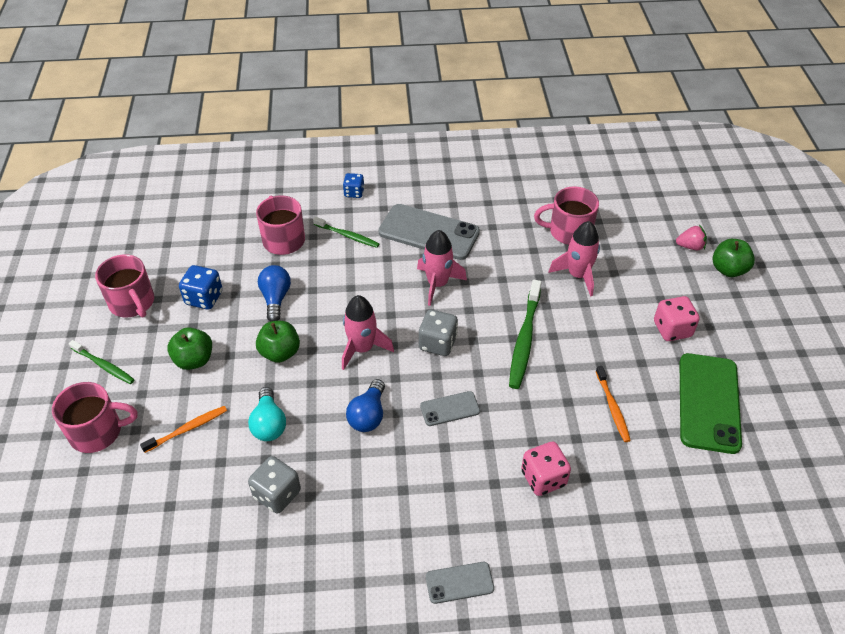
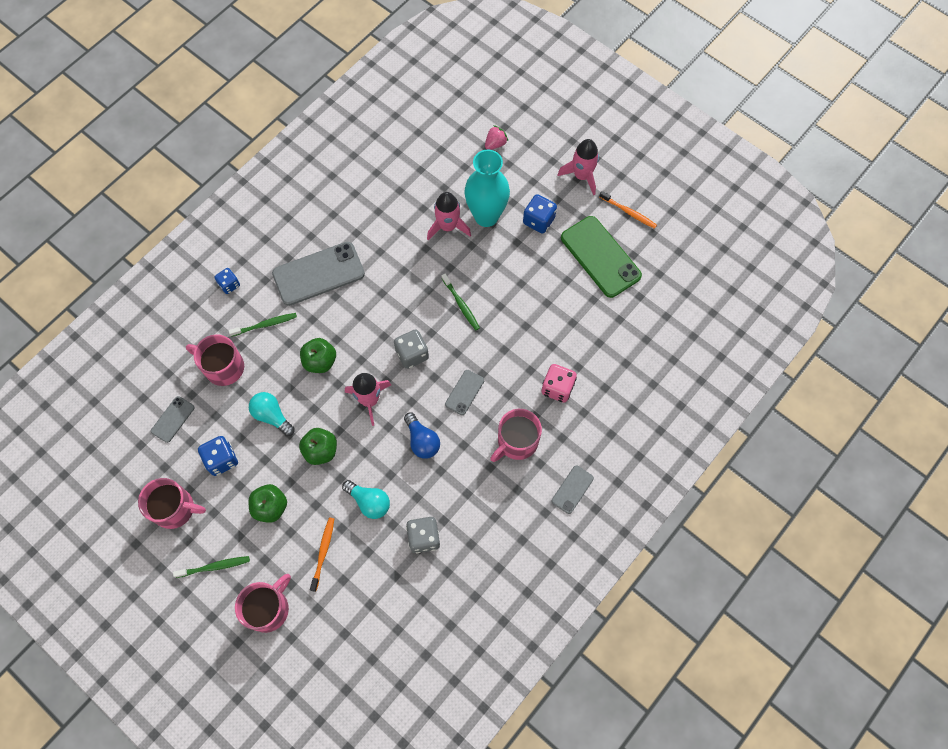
camera: 45 degrees left, 20 degrees up
(207, 245) = (173, 419): none -> grey phone
(275, 298) = (272, 416): blue light bulb -> turquoise light bulb
(437, 284) = (367, 310): pink rocket -> pink rocket (582, 176)
(524, 340) = (461, 305): green toothbrush -> green toothbrush, size x0.62
(568, 232) = (410, 195): pink mug -> pink mug (516, 441)
(612, 408) = (553, 307): orange toothbrush -> orange toothbrush (629, 212)
(623, 292) = (486, 216): none -> turquoise vase
(672, 329) = (538, 220): pink dice -> blue dice
(728, 270) = (533, 144): green apple -> green apple (320, 361)

